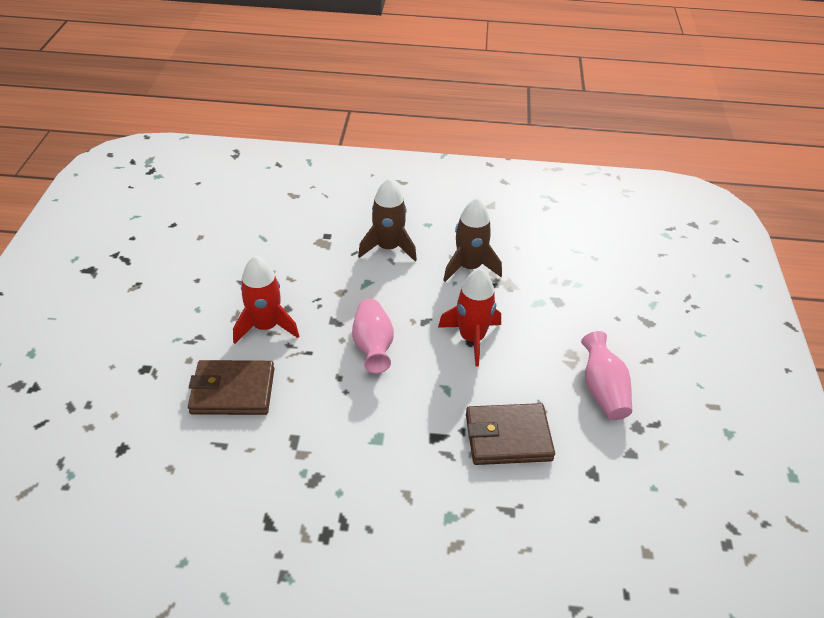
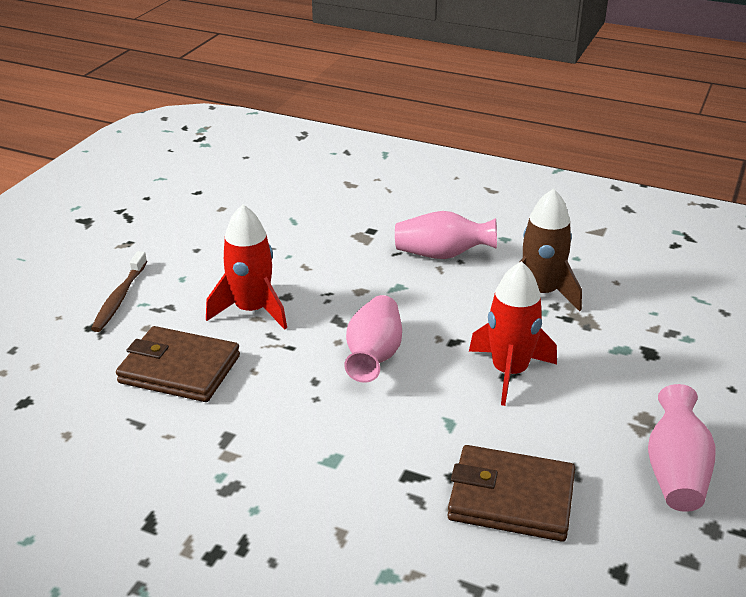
camera: 20 degrees right, 10 degrees down
(155, 338) = (119, 298): none -> brown toothbrush
(388, 248) = (442, 255): brown rocket -> pink vase

